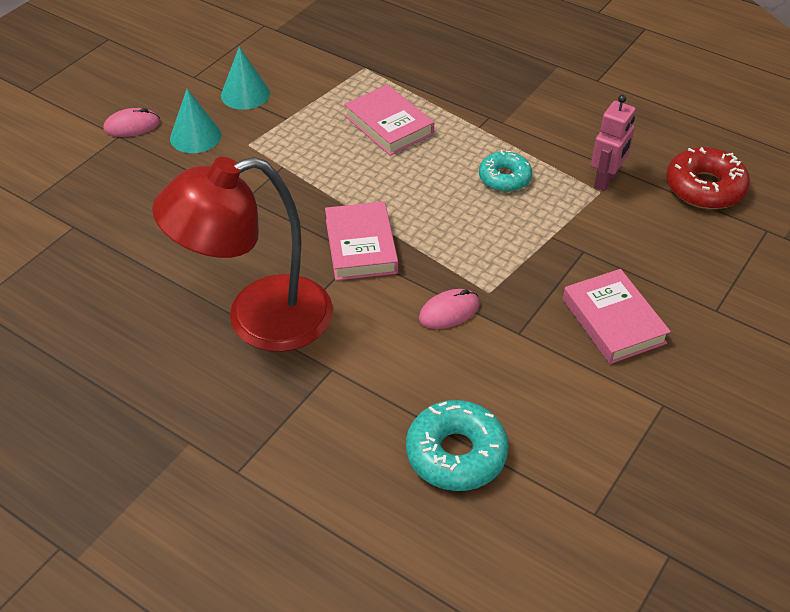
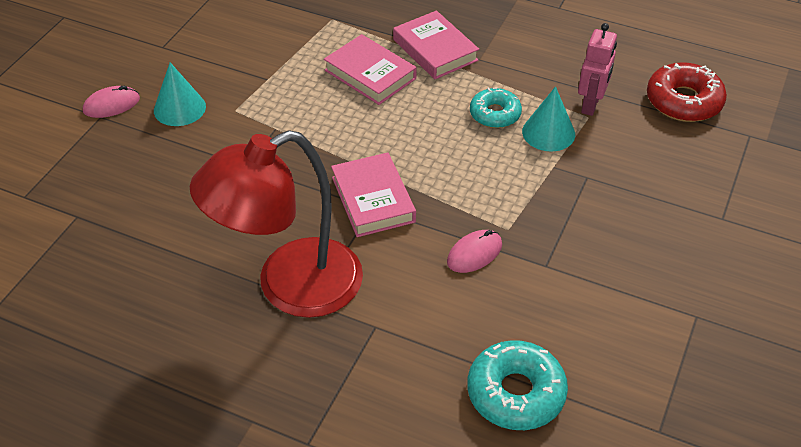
camera: 10 degrees left, 0 degrees up
(245, 94) = (219, 59): turquoise cone -> turquoise cone (548, 132)
(613, 321) = (631, 242): pink book -> pink book (435, 50)

